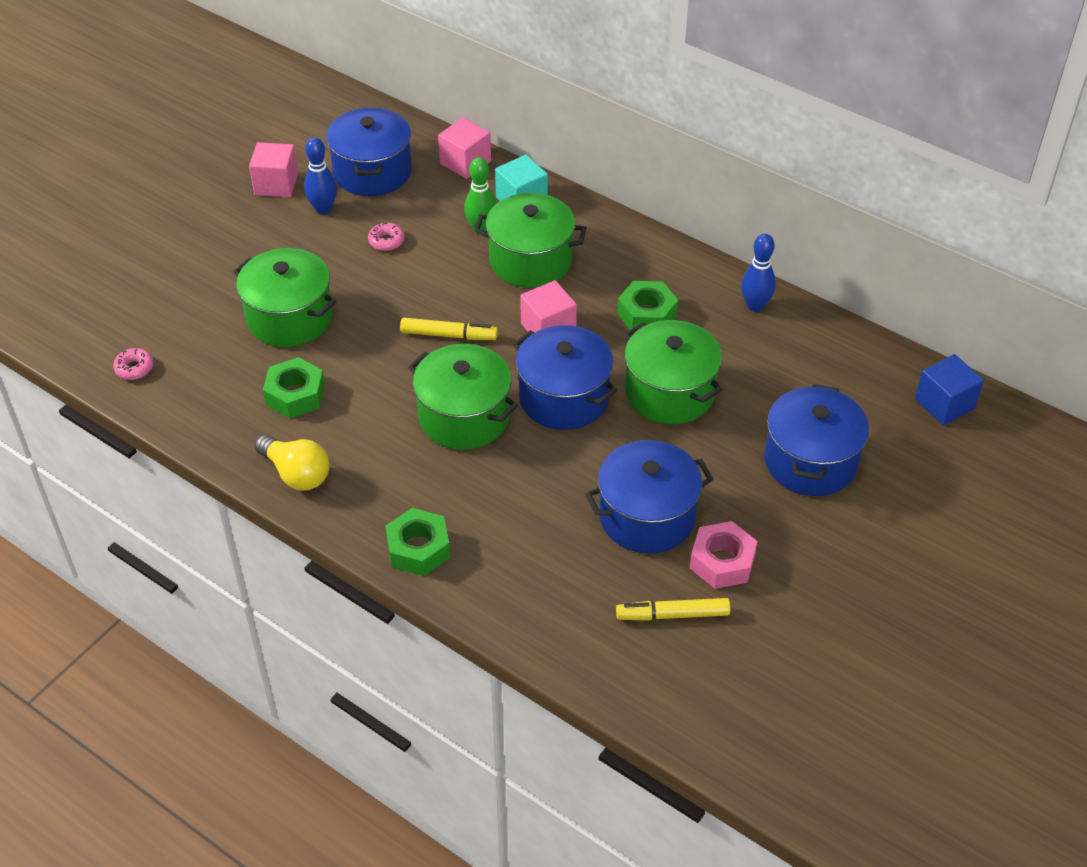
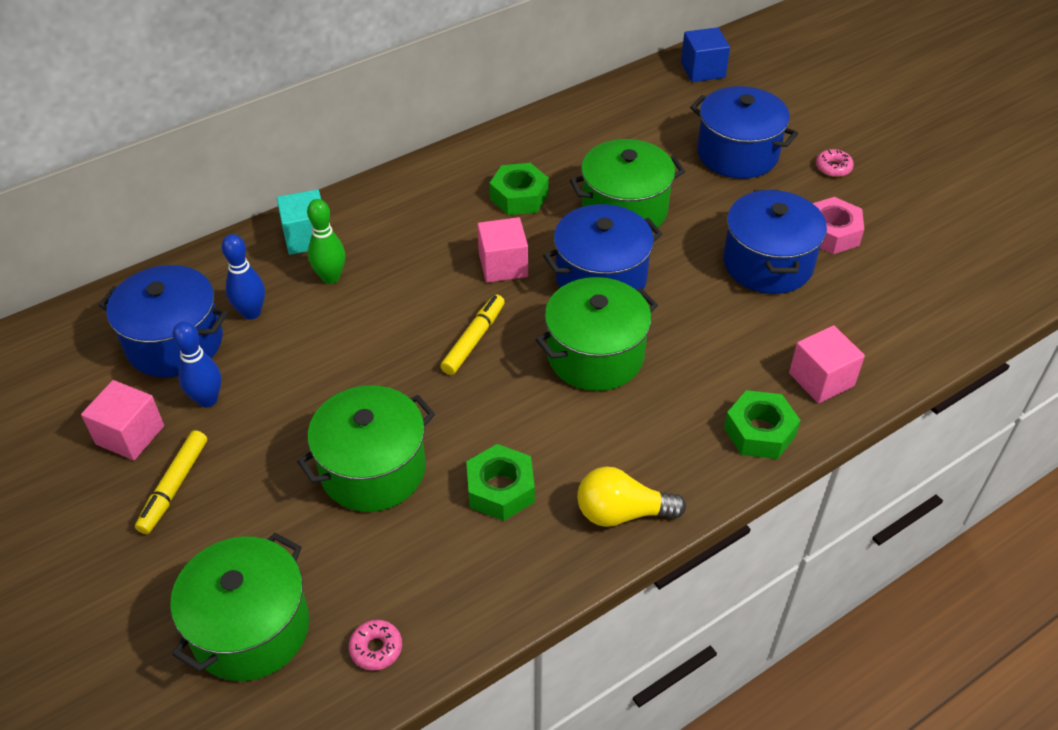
camera: 70 degrees left, 0 degrees up
(296, 474) = (621, 513): yellow light bulb -> yellow light bulb turned 150 degrees counterclockwise
(386, 241) = (299, 356): pink donut -> pink donut (833, 168)
(465, 162) = (217, 264): pink cube -> pink cube (821, 379)
(530, 260) = (400, 253): green pot -> green pot (250, 628)
(672, 615) = (882, 278): yellow marker -> yellow marker (174, 486)
(755, 306) = (544, 131): blue bowling pin -> blue bowling pin (251, 313)

